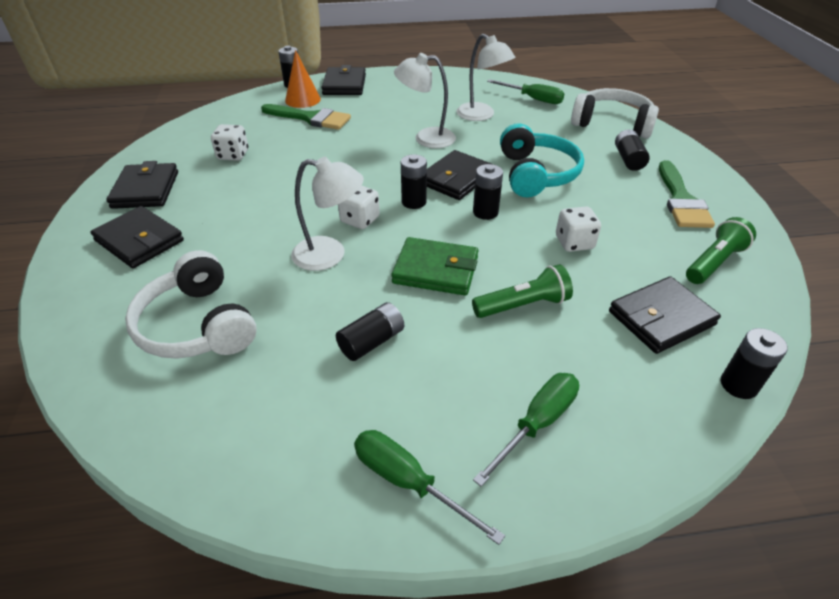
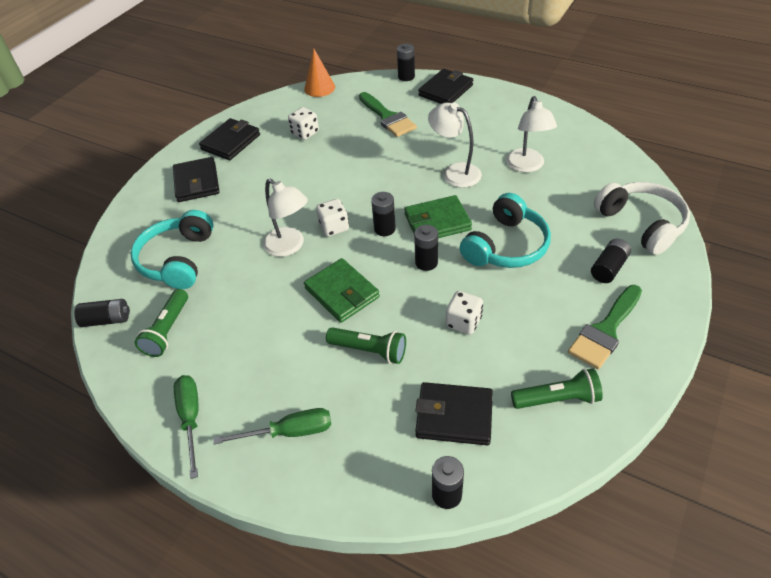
camera: 40 degrees right, 5 degrees up
(198, 325) = (178, 259): white headphones -> turquoise headphones
(266, 404) = (168, 330): none -> green flashlight
(303, 99) = (399, 95): orange cone -> orange cone (319, 88)
(372, 341) = (254, 323): black battery -> black battery (107, 320)
(456, 179) = (437, 222): black wallet -> green wallet
(533, 99) = (596, 165): green screwdriver -> none

